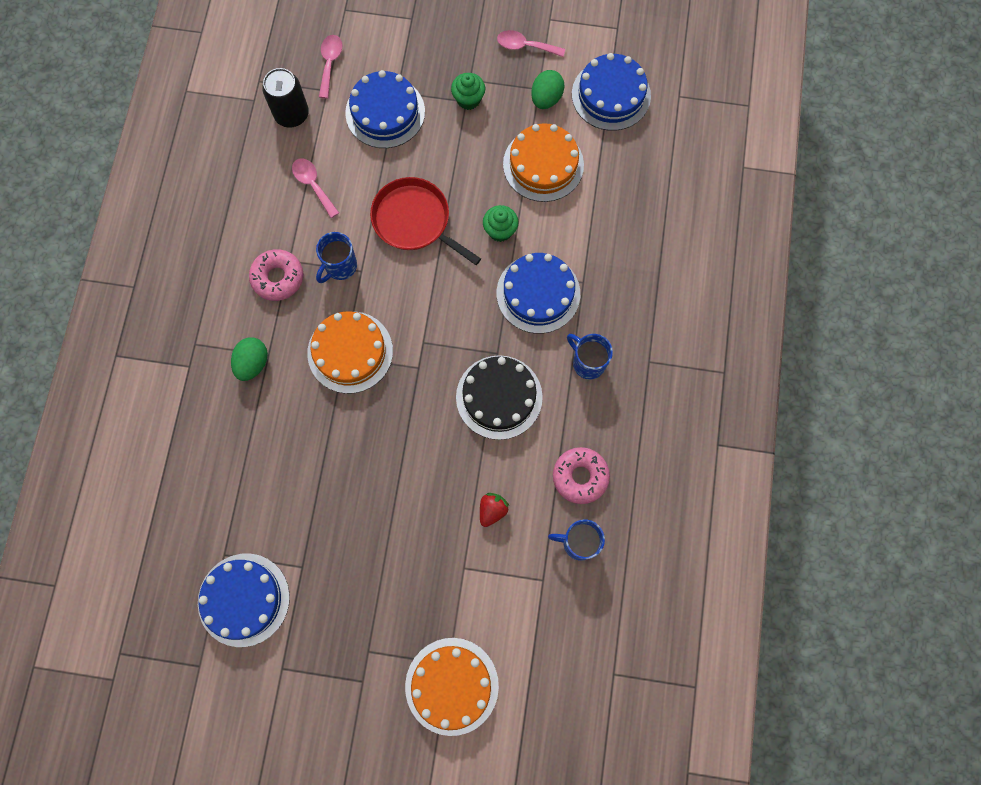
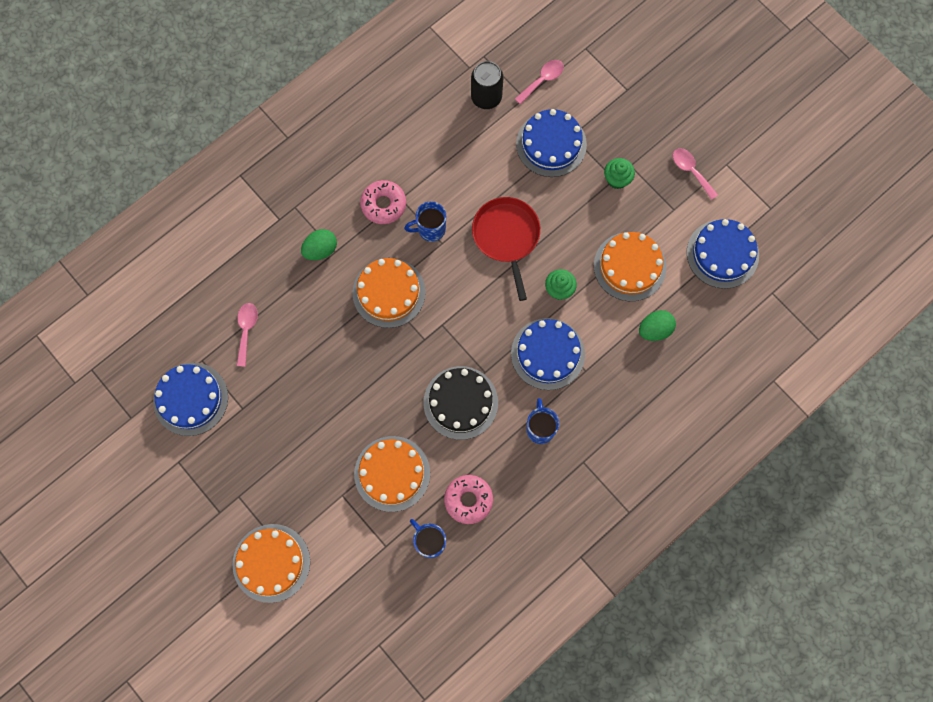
camera: 40 degrees right, 0 degrees up
(313, 185) = (459, 158): pink spoon -> pink spoon (246, 330)
(492, 510) = (392, 473): red strawberry -> orange cake
(546, 98) = (673, 221): green egg -> green egg (655, 330)

